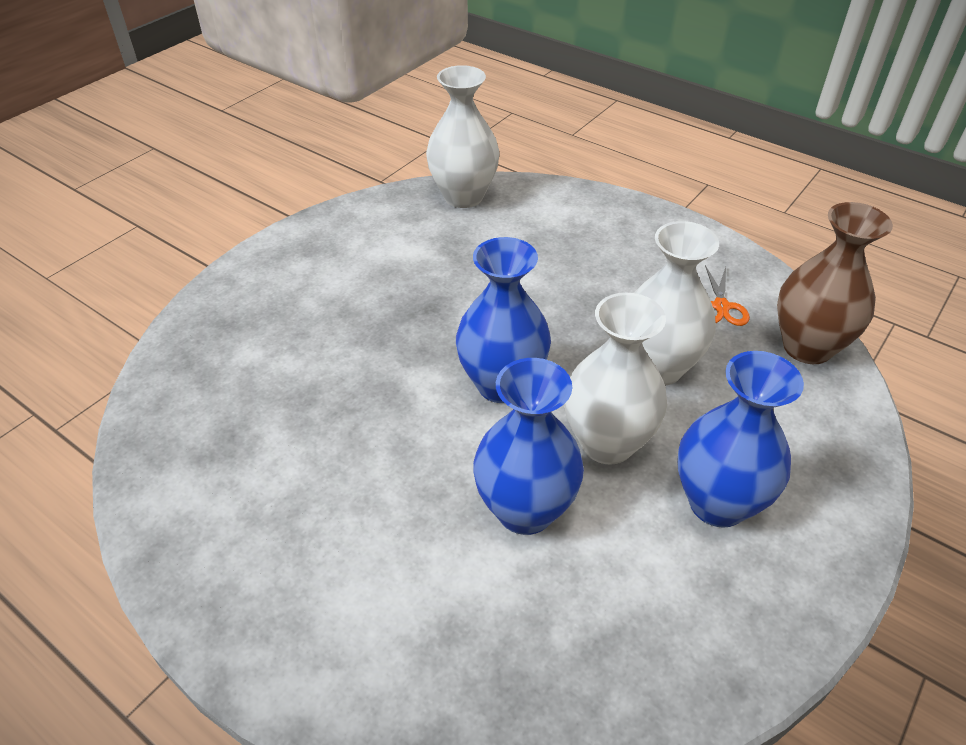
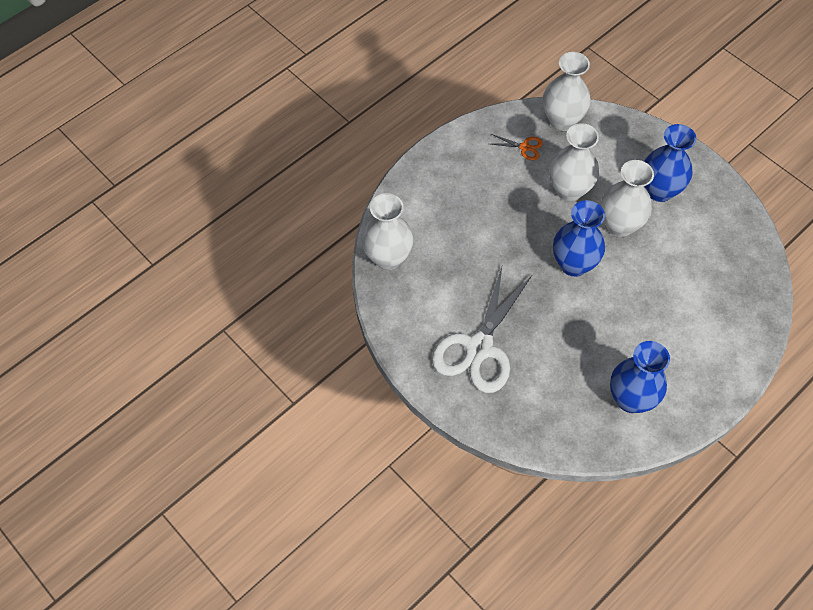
camera: 80 degrees left, 15 degrees up
(328, 291) = (479, 347): none -> white scissors
(525, 510) = (658, 268): blue vase -> blue vase (631, 399)
(807, 347) = (562, 120): brown vase -> white vase

